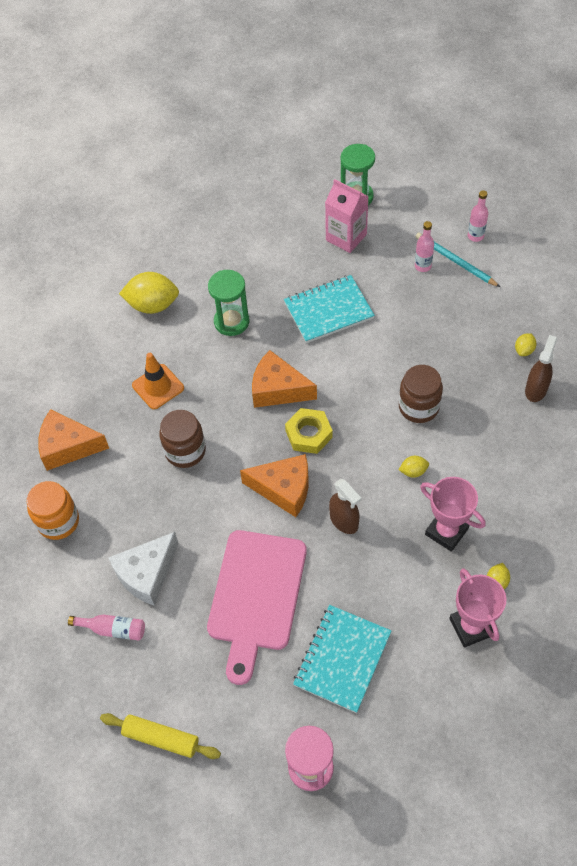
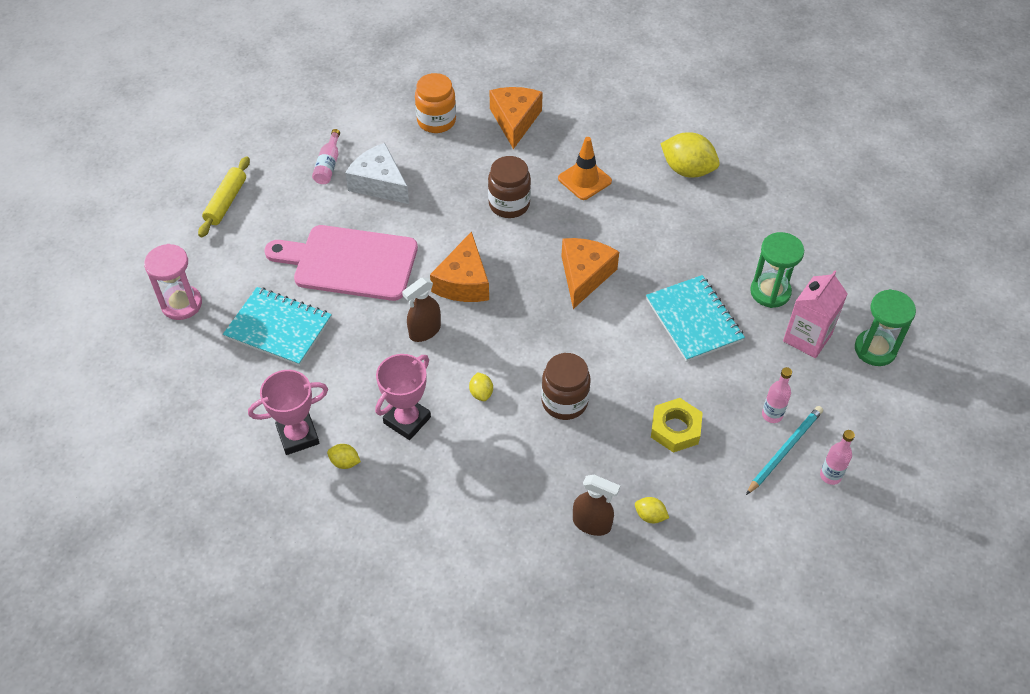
camera: 85 degrees right, 5 degrees down
(153, 305) = (687, 170): yellow lemon -> yellow lemon turned 60 degrees counterclockwise
(231, 322) = (671, 235): green hourglass -> green hourglass (770, 292)
(309, 434) = (528, 302): yellow nut -> yellow nut (675, 429)

